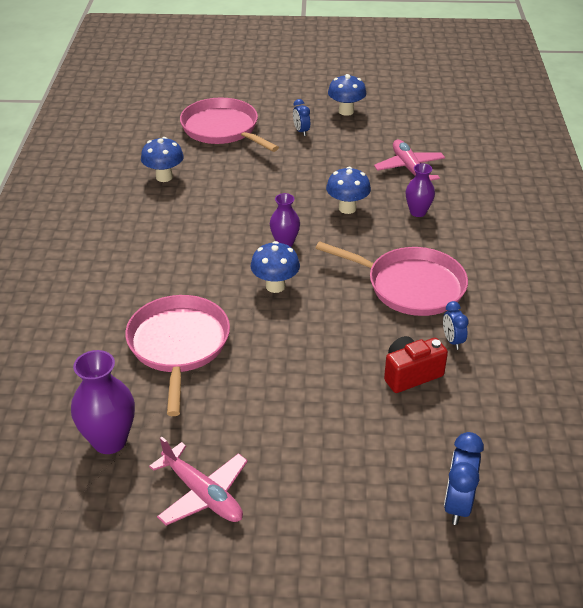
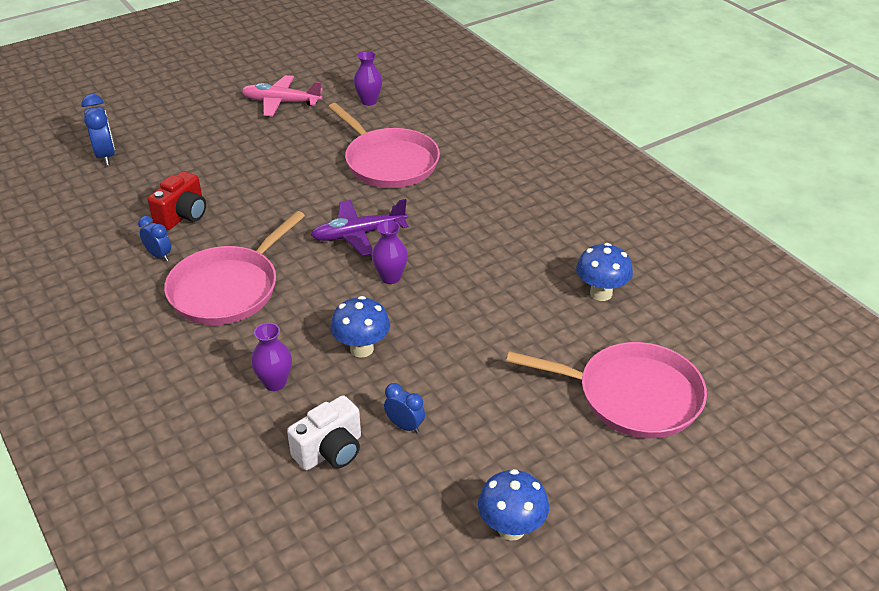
camera: 145 degrees right, 0 degrees up
(109, 441) = (369, 101): purple vase -> purple vase, size x0.63
(275, 286) = (358, 234): blue mushroom -> purple plane
(301, 131) = (532, 447): blue clock -> blue clock (405, 426)
(409, 168) = (330, 451): pink plane -> white camera
(410, 286) = (228, 288): pink pan -> pink pan turned 45 degrees counterclockwise

